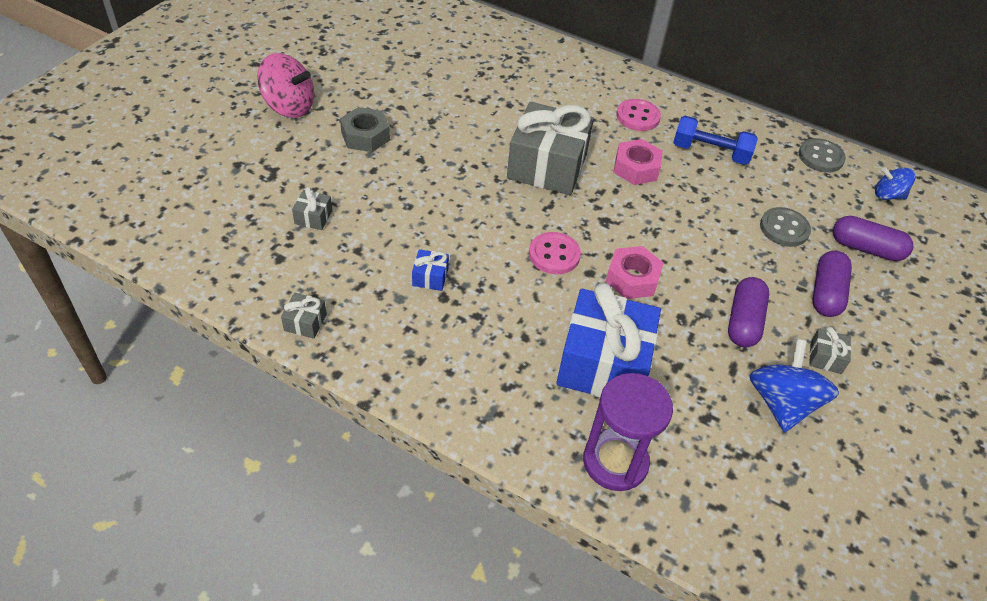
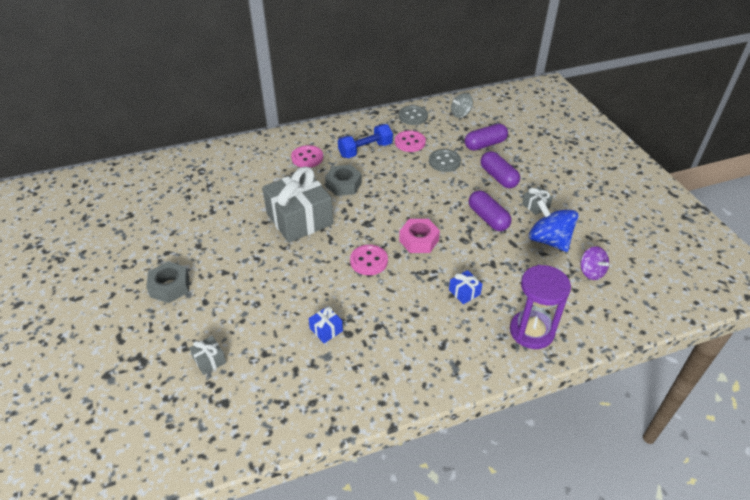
camera: 45 degrees left, 5 degrees down
(289, 107) = (88, 310): pink spinning top -> none
(305, 322) = (296, 421): grey gift -> none
(603, 363) = (464, 292): blue gift -> blue gift, size x0.40
(636, 168) = (343, 185): pink nut -> grey nut
(773, 180) = (410, 142): none -> pink button
(782, 477) = (591, 272): none -> purple spinning top
(888, 195) = (460, 114): blue spinning top -> grey spinning top

